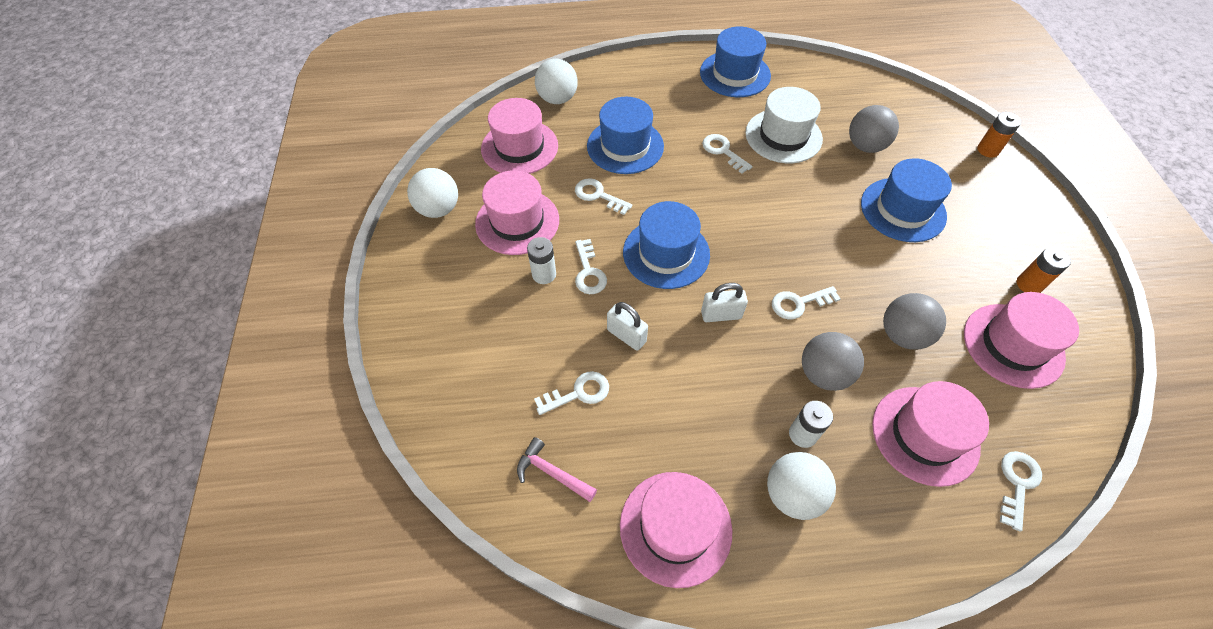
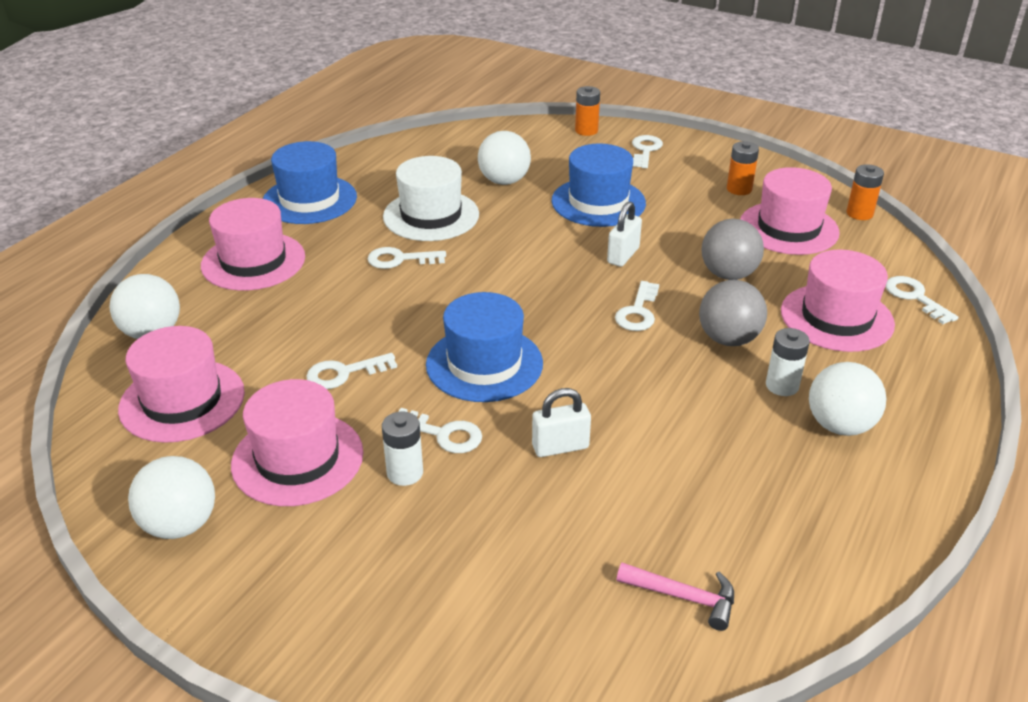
camera: 55 degrees left, 20 degrees down
(552, 472) = (684, 597): pink hammer -> pink hammer turned 135 degrees counterclockwise
(578, 393) = (599, 523): white key -> white key (645, 150)
(625, 146) = (300, 318): blue hat -> none
(675, 527) = (821, 526): pink hat -> pink hat (253, 261)
(721, 315) = (601, 366): white padlock -> white padlock (623, 255)
(865, 146) = (504, 181): grey ball -> white ball
(1099, 387) = (859, 213): none -> orange battery

